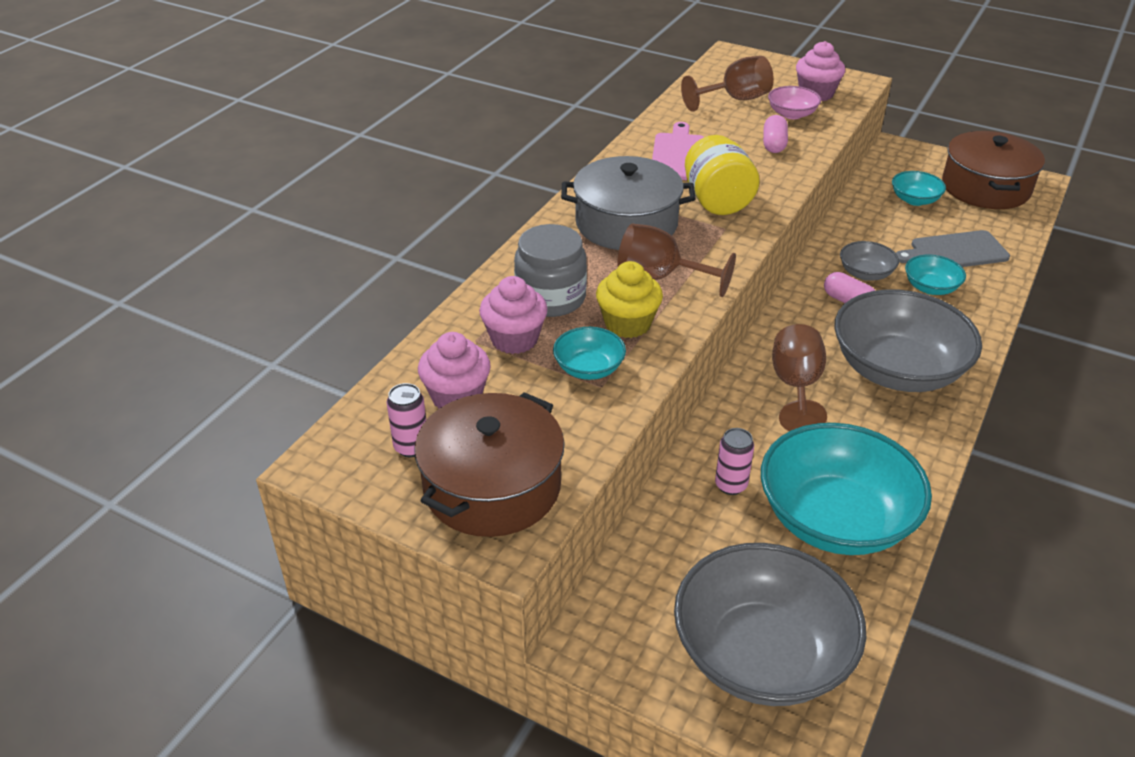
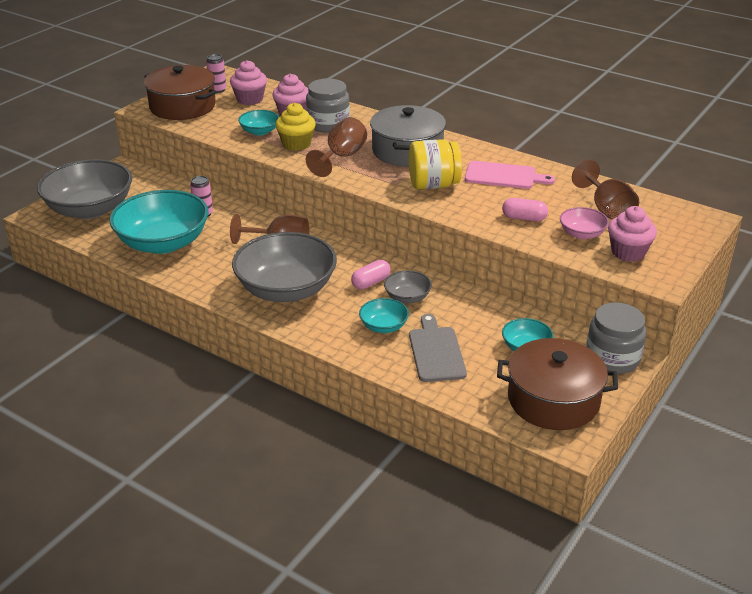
camera: 95 degrees right, 5 degrees down
(904, 156) = (612, 358): none -> grey jar

